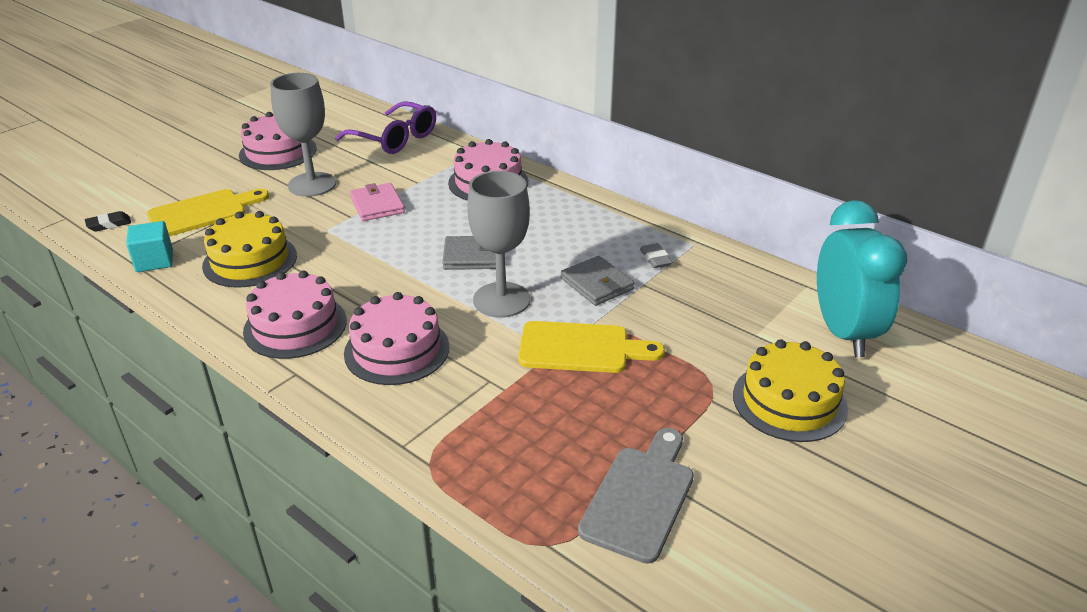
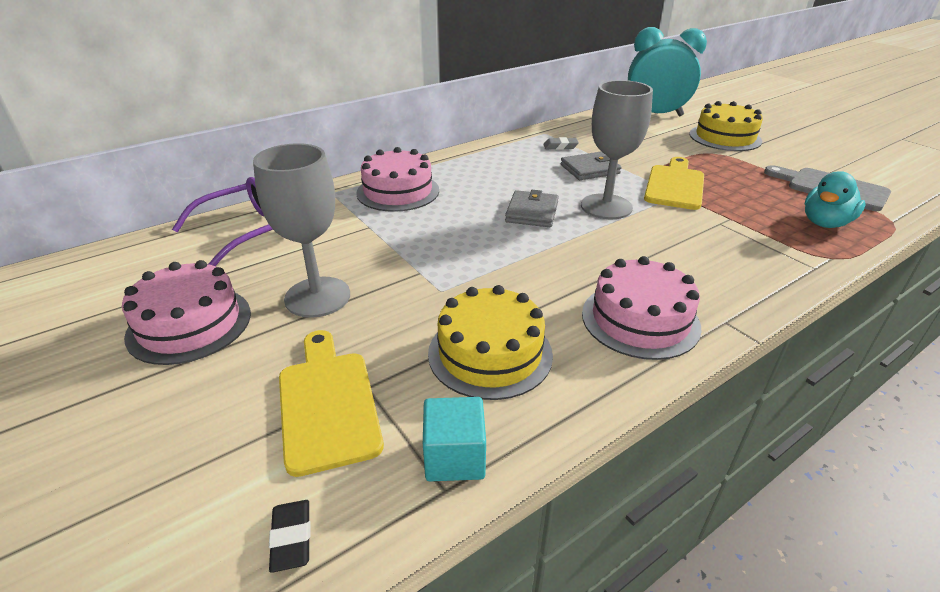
camera: 75 degrees left, 0 degrees up
(377, 205) = (404, 254): pink wallet -> none
(397, 350) = (681, 261): pink cake -> none
(520, 472) = (825, 223): none -> turquoise duck

